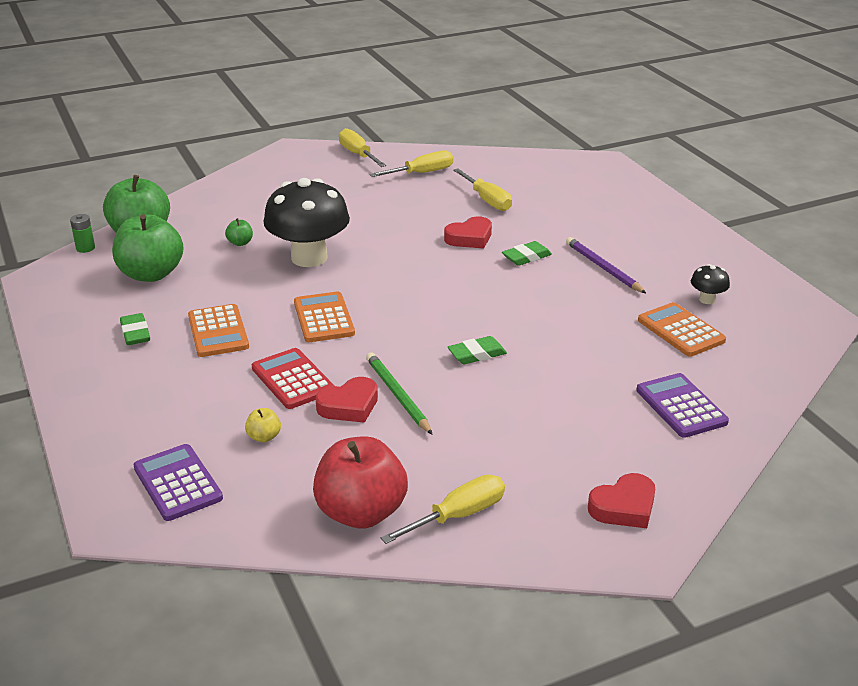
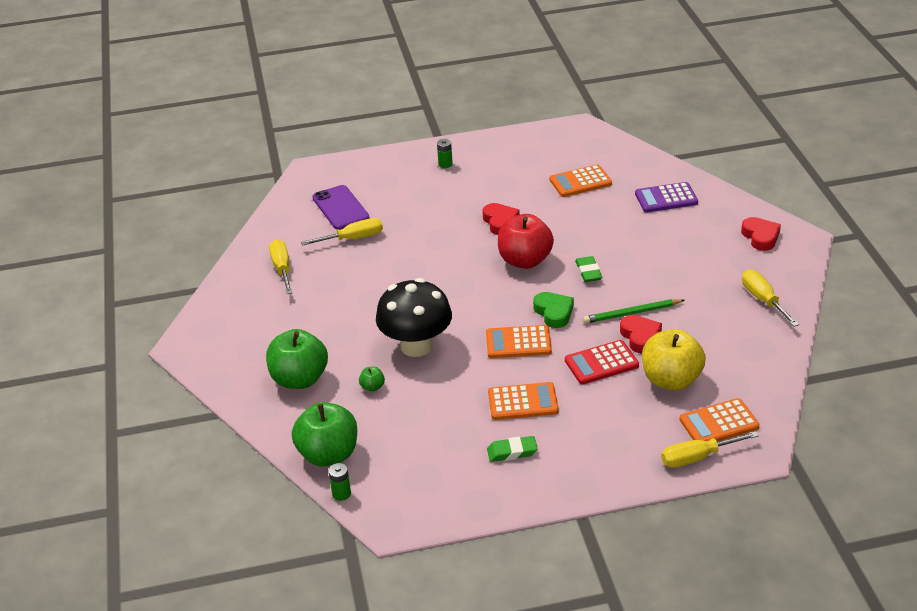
camera: 75 degrees left, 5 degrees up
(151, 274) = (411, 445): green apple -> green apple (299, 379)
(177, 483) = (719, 423): purple calculator -> orange calculator
(264, 437) = (671, 380): yellow apple -> yellow apple, size x2.40
(358, 154) = (220, 304): yellow screwdriver -> yellow screwdriver (697, 457)
(361, 512) = (757, 339): red apple -> red apple (525, 260)
(386, 336) = (554, 312): none -> green heart
(470, 238) = (415, 255): red heart -> red heart (500, 222)
(526, 257) = (458, 231): green eraser -> none
(540, 186) = (340, 208): none -> purple phone
(603, 268) = (487, 199): purple pencil -> none
(662, 233) = (445, 164): none -> green battery
(707, 299) = (544, 164): black mushroom -> none

